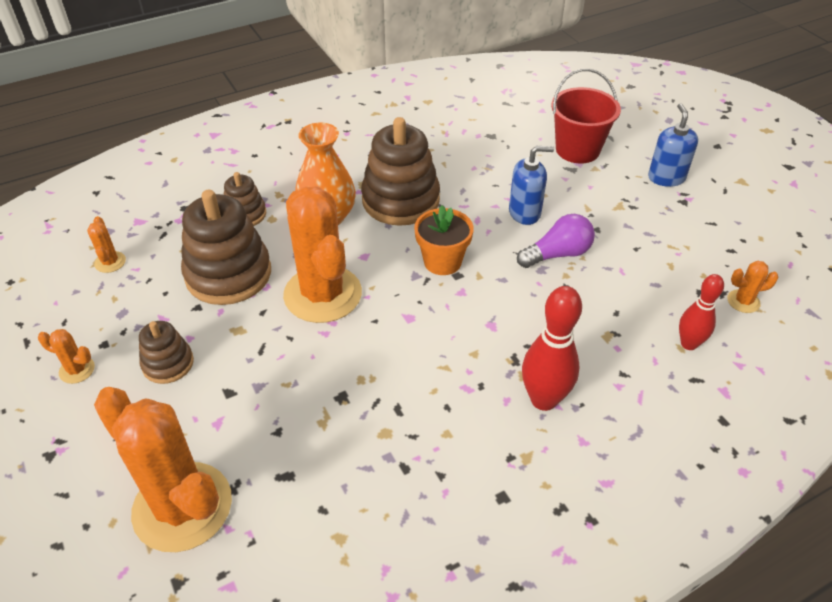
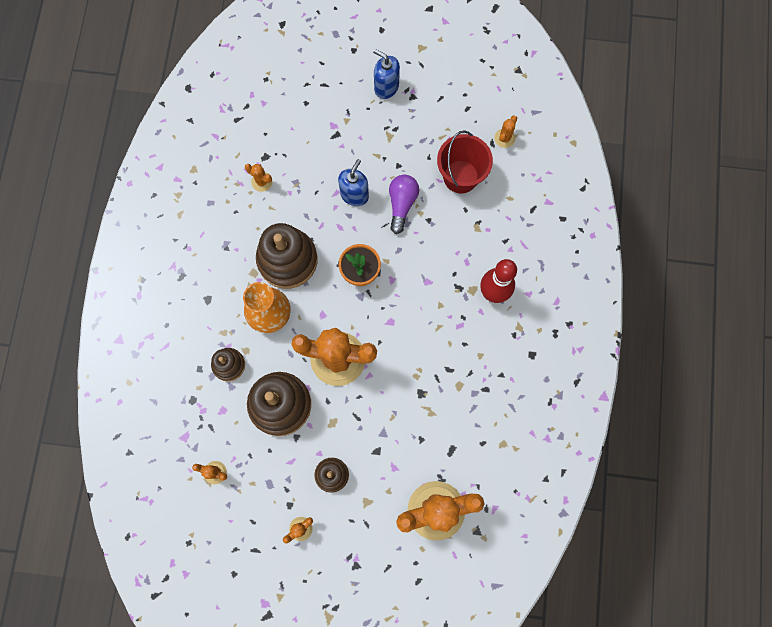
camera: 55 degrees left, 30 degrees up
(463, 145) = (262, 182): none -> orange cactus
(577, 150) = (321, 115): red bucket -> red bucket (460, 176)
(688, 344) = (510, 192): red bowling pin -> none

